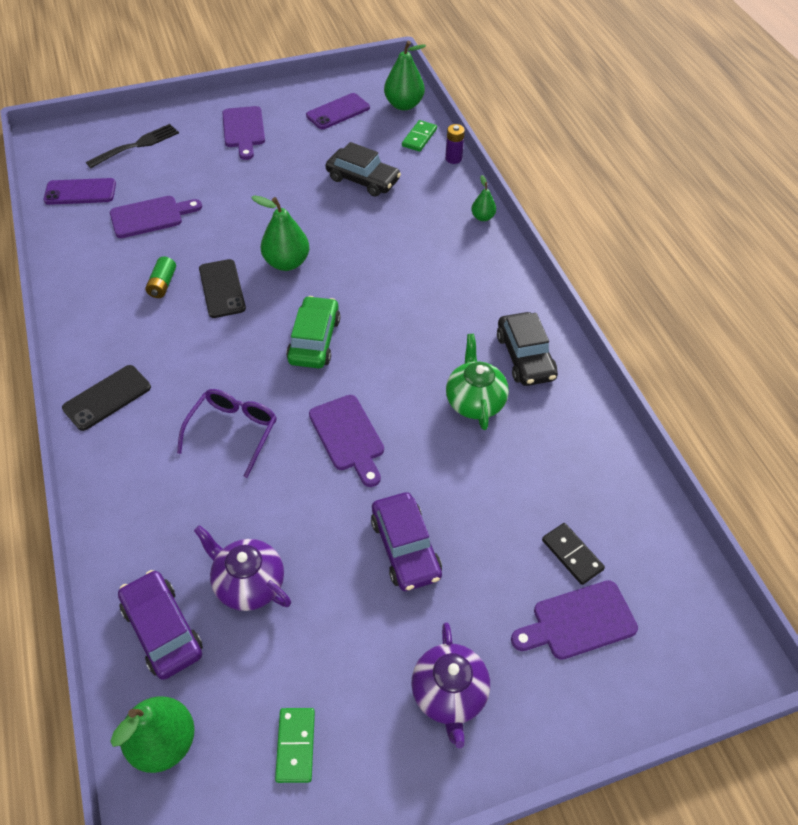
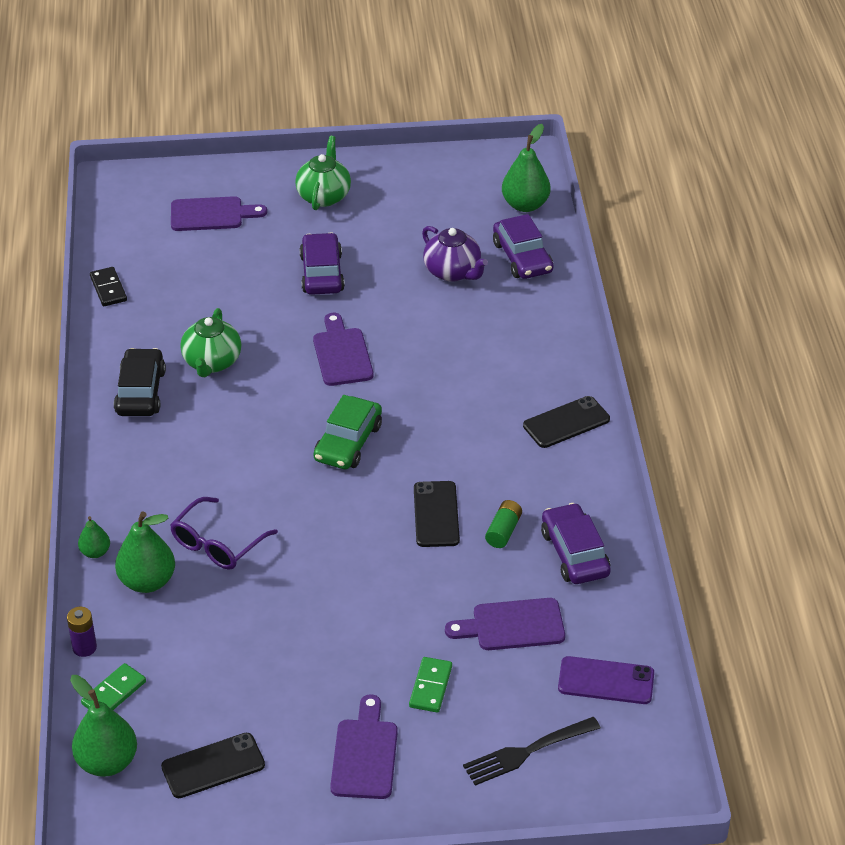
camera: 165 degrees left, 10 degrees down
(101, 276) = (575, 553): none -> purple car
(233, 432) = (448, 374): purple glasses -> purple glasses (218, 543)
(286, 262) = (355, 533): green pear -> green pear (147, 581)
(296, 745) = (436, 190): green domino -> green domino (430, 686)
(338, 112) = (213, 766): purple phone -> black phone
(363, 179) = (222, 635): black car -> none
(449, 694) = (324, 196): purple teapot -> green teapot
(572, 555) = (192, 249): black domino -> black domino (108, 289)

